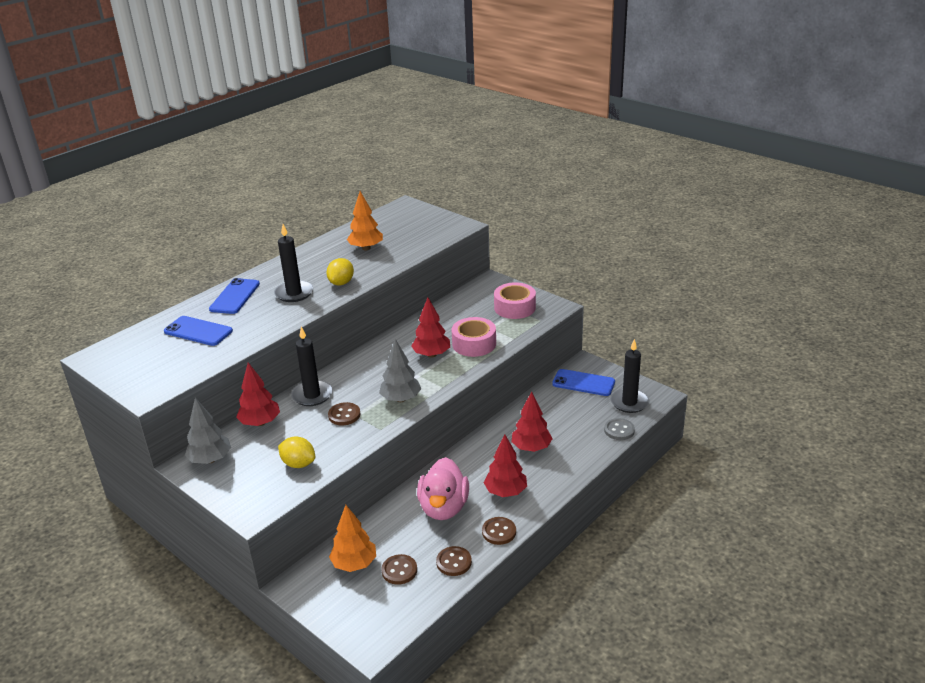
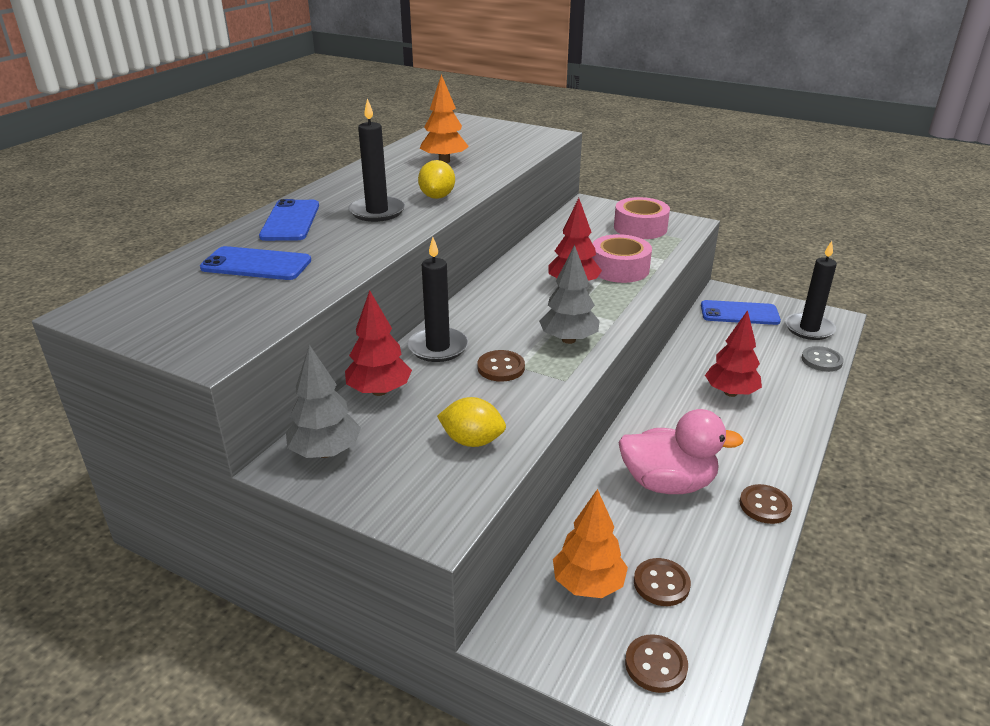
camera: 15 degrees left, 0 degrees up
(444, 508) = (667, 483): pink duck -> pink duck turned 75 degrees counterclockwise
(454, 562) = (732, 558): brown button -> brown button (656, 665)
(506, 492) = (737, 451): red tree -> none

